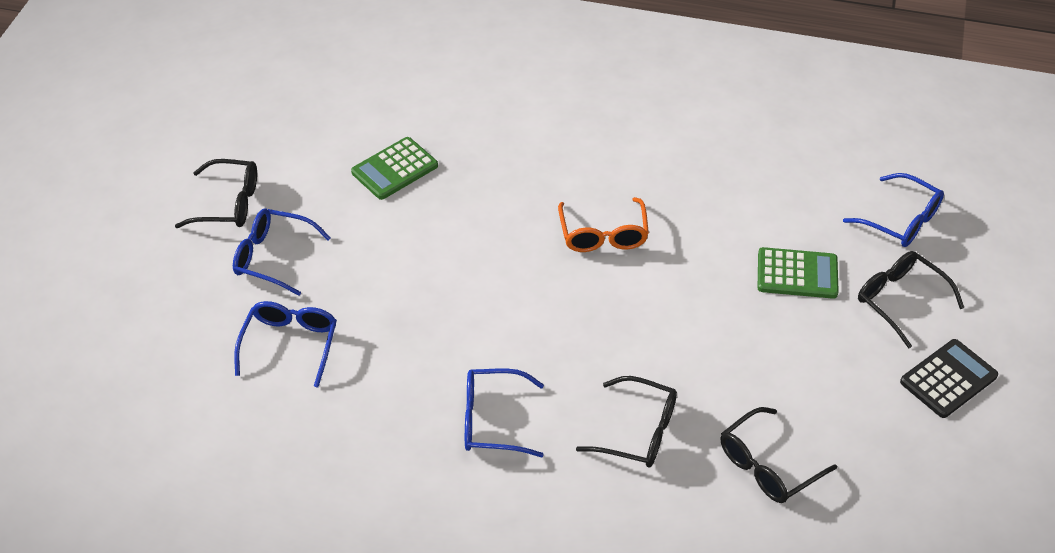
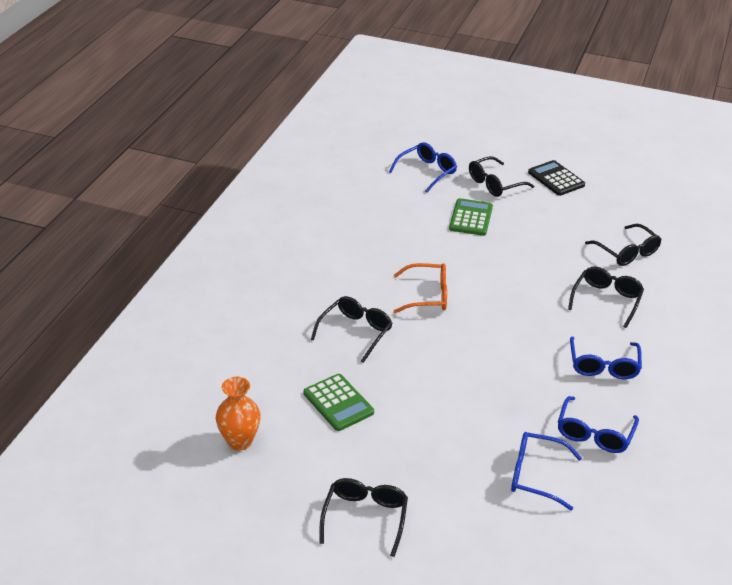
camera: 85 degrees left, 10 degrees down
(273, 257) = (436, 486): blue glasses -> blue glasses (594, 434)
(331, 102) = (239, 441): none -> orange vase
(518, 173) = (356, 332): none -> black glasses

